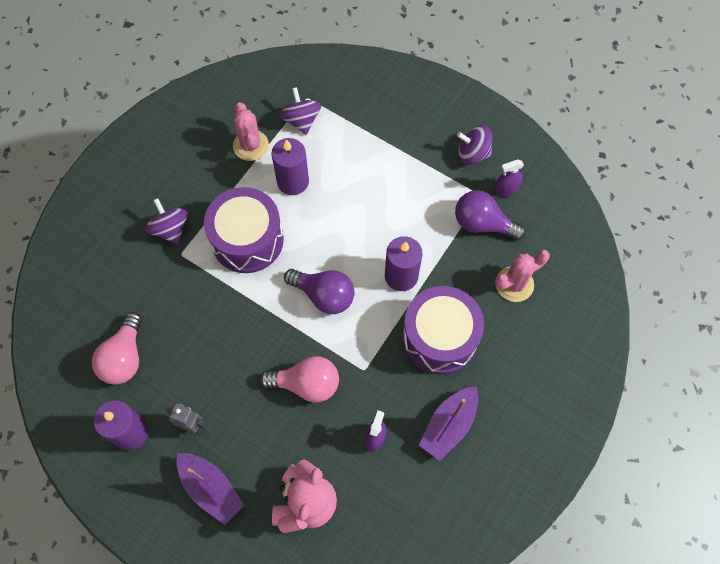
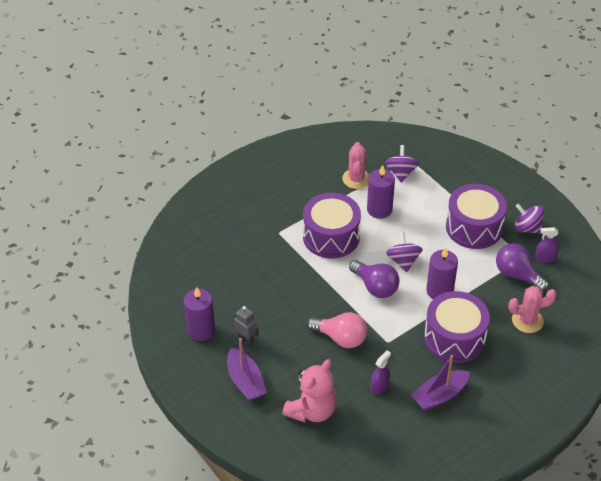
camera: 20 degrees right, 20 degrees down
(124, 357) = (214, 284): pink light bulb -> none
(170, 229) = (276, 215): purple spinning top -> purple spinning top (403, 261)
(411, 172) = (474, 227): none -> purple drum

